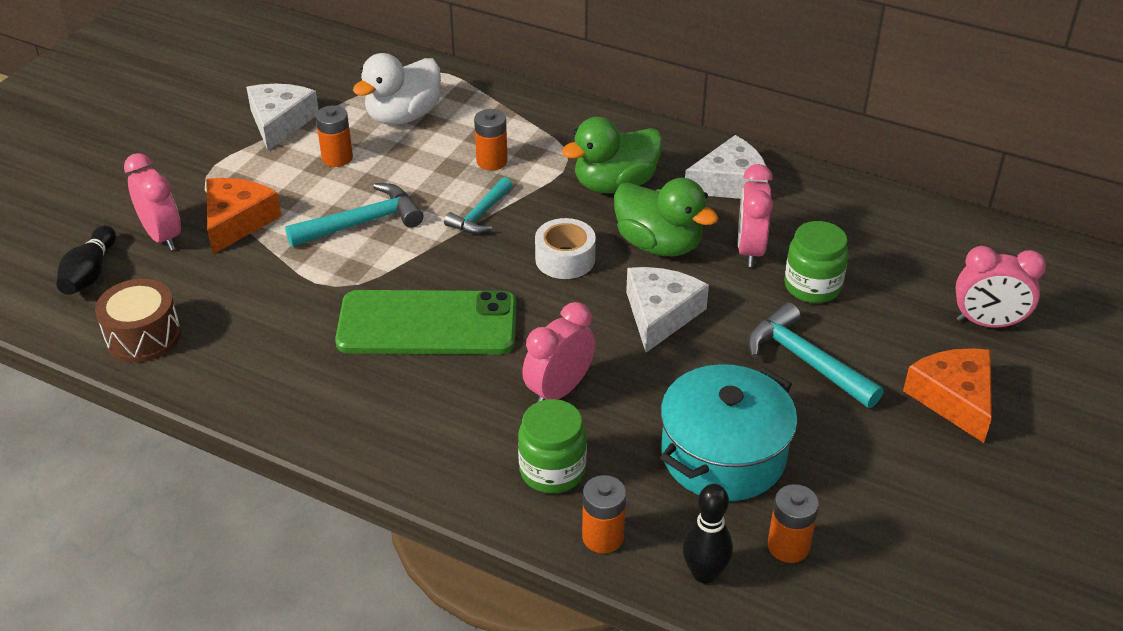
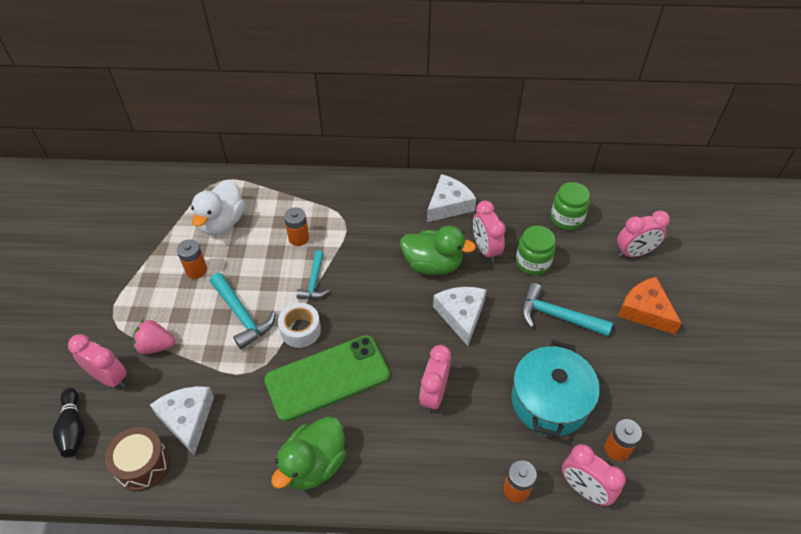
camera: 25 degrees left, 10 degrees up
(237, 221) = (156, 346): orange cheese -> pink strawberry
(280, 122) = (140, 255): white cheese -> white cheese (187, 419)
(362, 223) = (242, 315): turquoise hammer -> turquoise hammer turned 105 degrees clockwise
(552, 470) = (462, 455): green jar -> green jar (566, 218)
(565, 259) = (384, 296): white tape -> white tape (300, 330)
(615, 184) = (383, 229): green duck -> green duck (314, 465)
(704, 573) = (584, 489): black bowling pin -> pink clock

